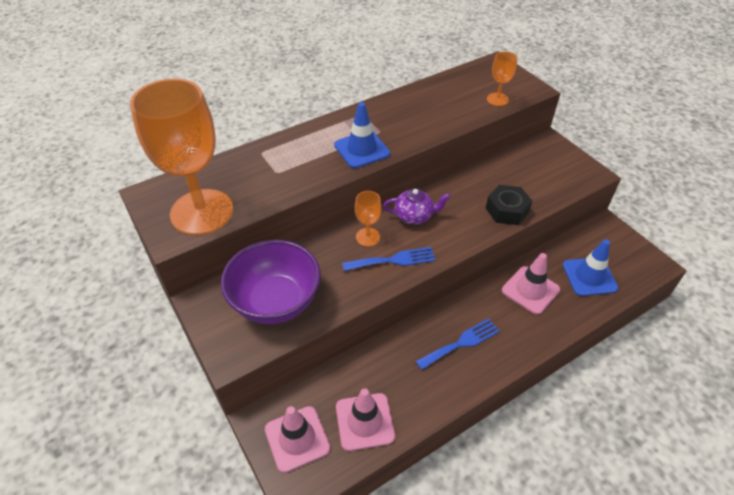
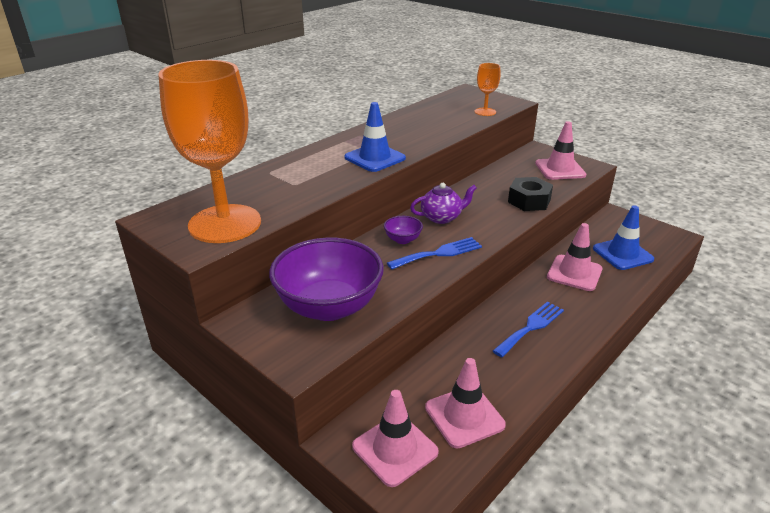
camera: 15 degrees left, 15 degrees down
(368, 237) = (402, 240): orange goblet -> purple bowl
(558, 173) = (560, 169): none -> pink traffic cone

